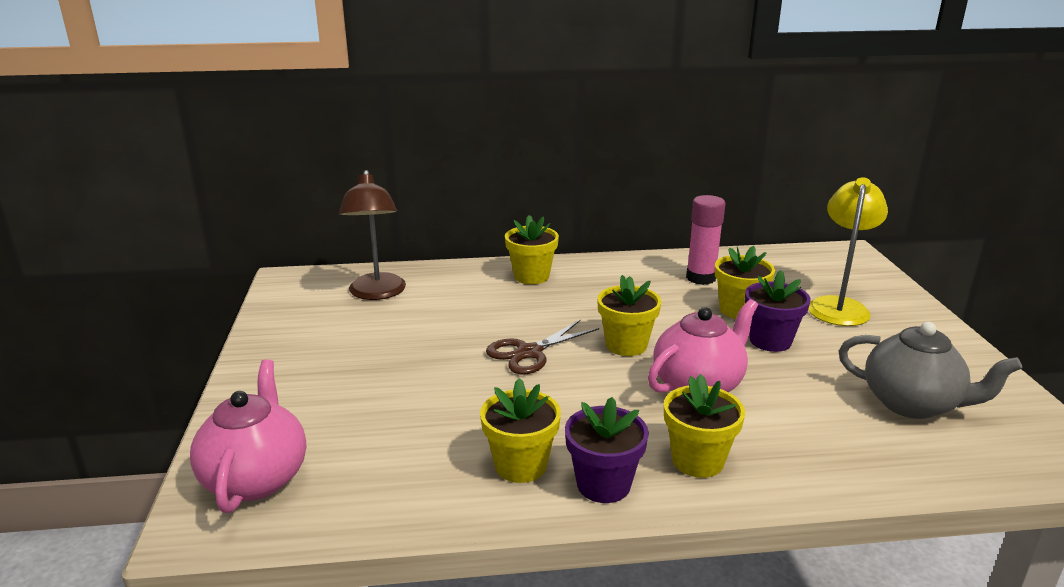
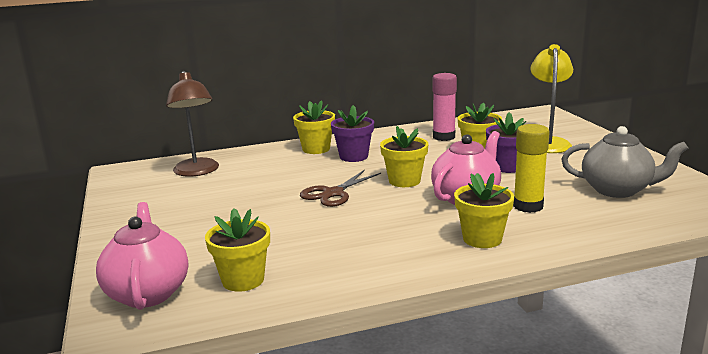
camera: 10 degrees left, 5 degrees down
(520, 465) = (354, 258): yellow flower pot -> yellow flower pot (243, 280)
(603, 484) = (420, 261): purple flower pot -> purple flower pot (353, 156)
(777, 413) = (528, 206): none -> yellow glue stick

